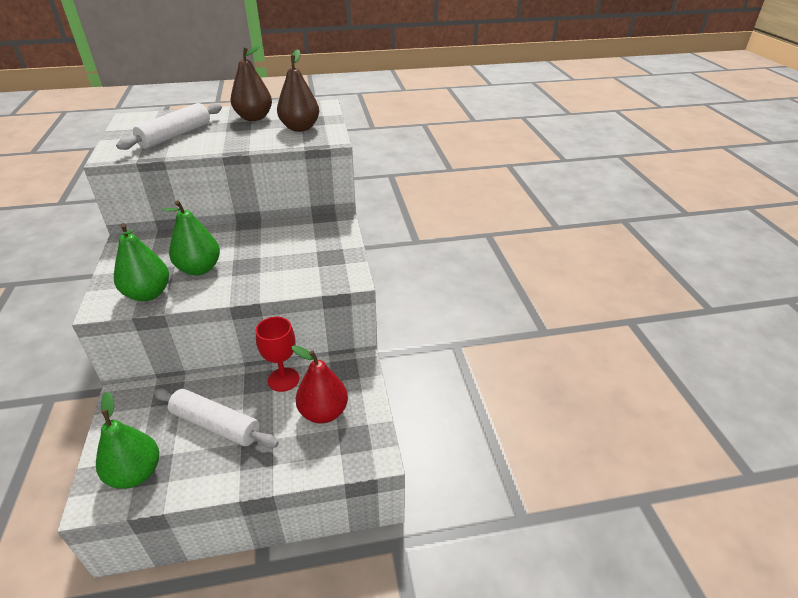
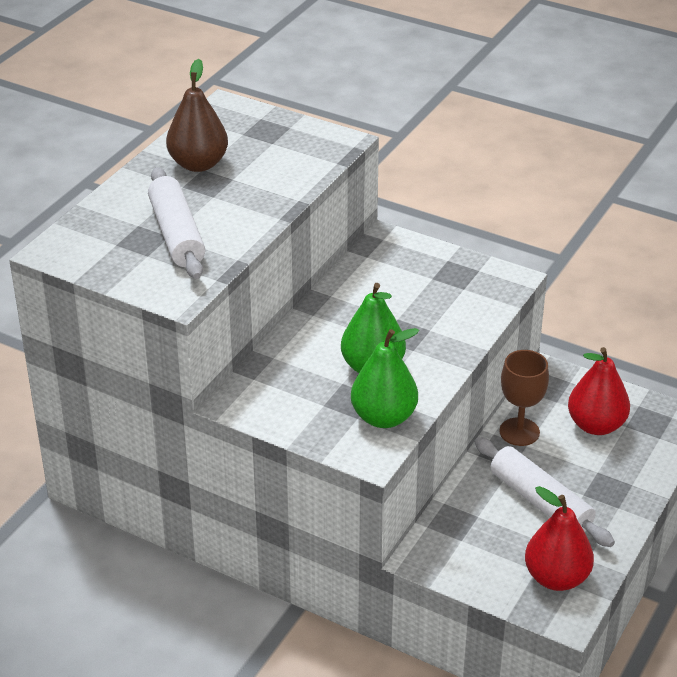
camera: 50 degrees left, 0 degrees up
(136, 474) = (556, 578): green pear -> red pear
(216, 425) = (540, 502): white rolling pin -> white rolling pin turned 75 degrees clockwise
(283, 379) = (519, 432): red goblet -> brown goblet
(300, 128) = (280, 146): brown pear -> none

